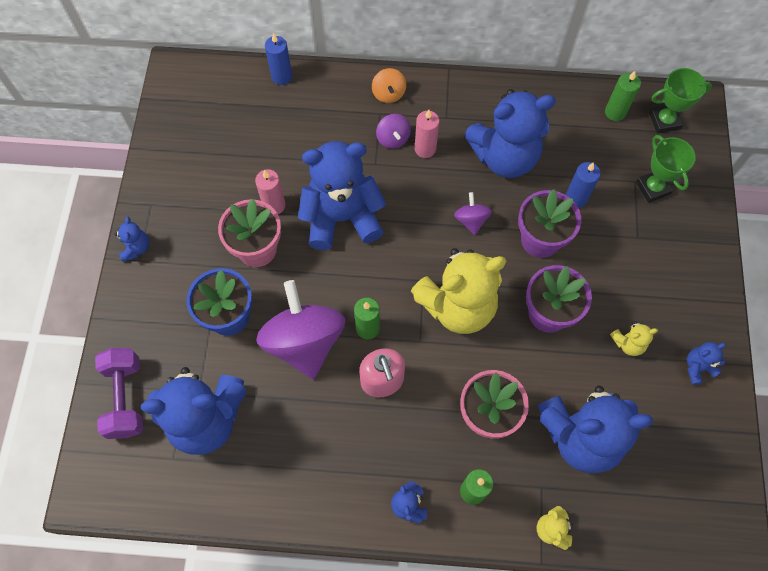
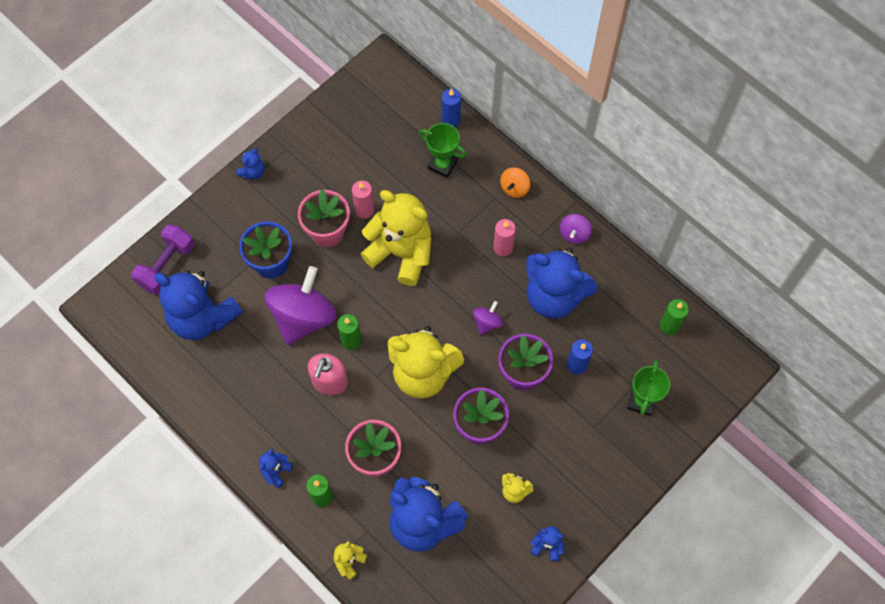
camera: 40 degrees right, 0 degrees up
(342, 218) = (401, 253): blue teddy bear -> yellow teddy bear
(393, 139) = (487, 223): purple spinning top -> purple spinning top (574, 234)
(664, 121) = (701, 360): green trophy -> green trophy (442, 165)

